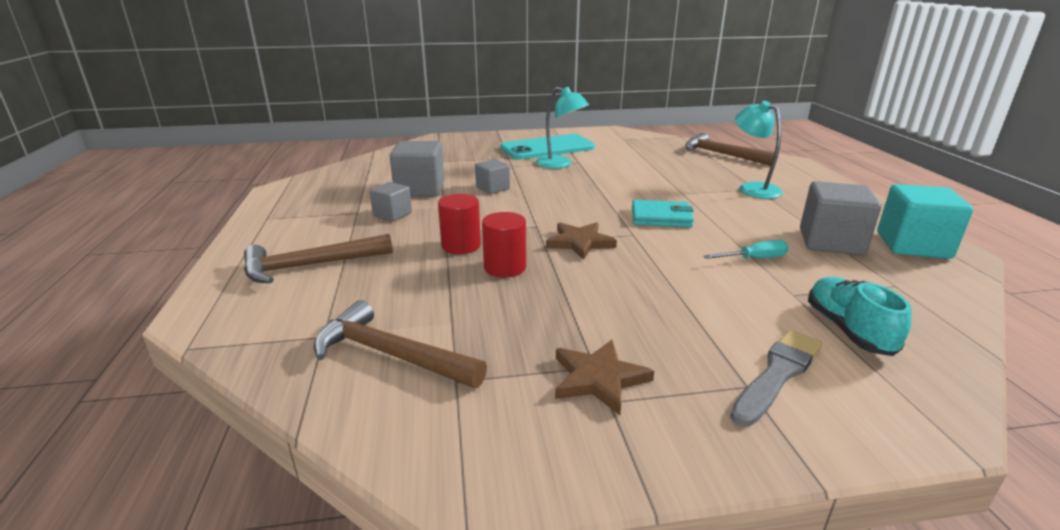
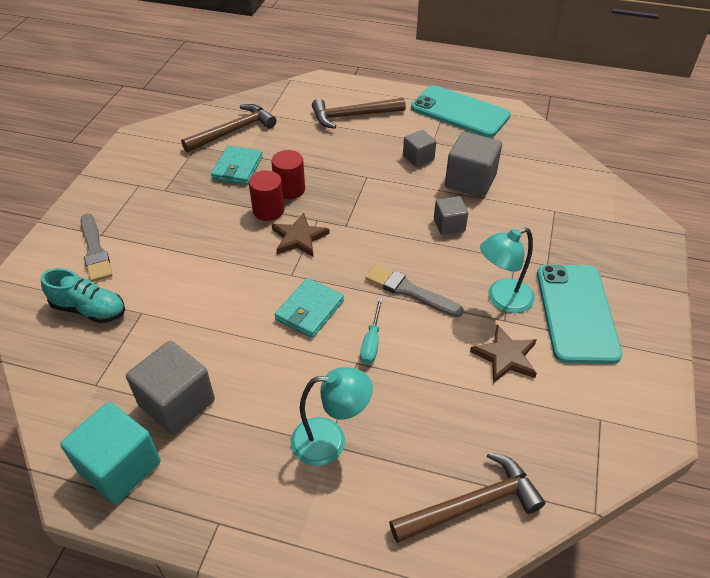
camera: 115 degrees right, 20 degrees up
(286, 209) = (460, 112): none -> turquoise phone
(310, 266) = (352, 116): brown hammer -> brown hammer turned 105 degrees counterclockwise
(461, 246) = (337, 178): red cylinder -> red cylinder (268, 210)
(489, 318) = (237, 168): none -> turquoise wallet
(589, 189) = (409, 291): none -> grey brush
(598, 378) = (155, 187): brown star -> brown star (505, 356)
(754, 259) = (197, 325): turquoise screwdriver -> turquoise screwdriver (371, 342)

